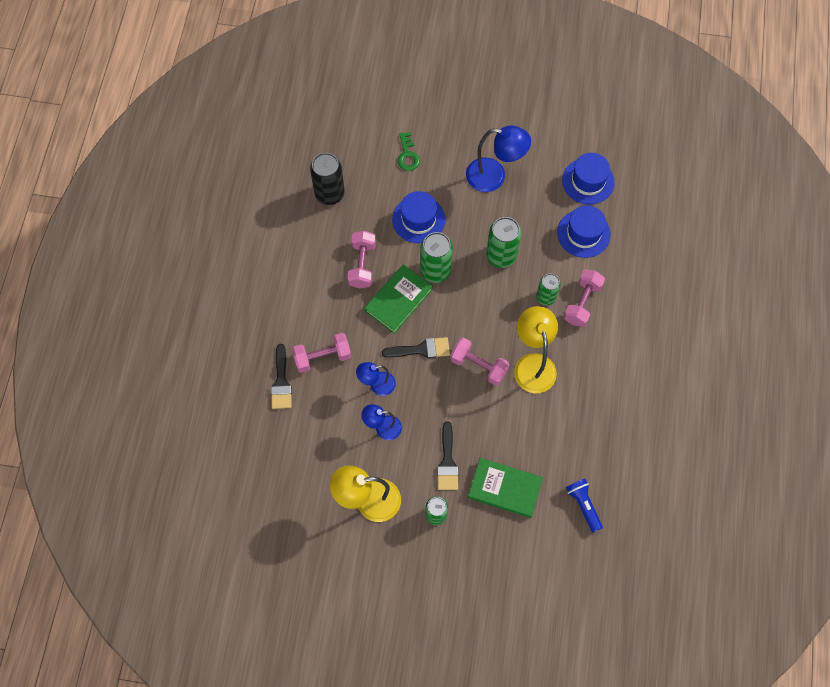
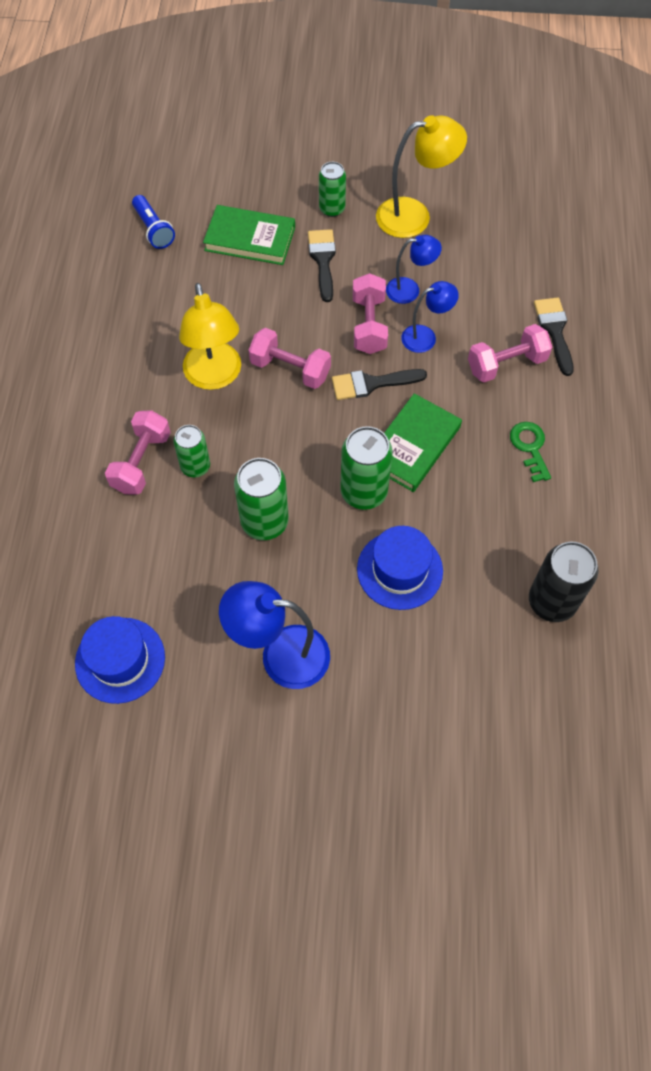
camera: 175 degrees right, 5 degrees down
(362, 265) = (476, 492): pink dumbbell -> pink dumbbell (369, 325)
(407, 155) = (433, 683): green key -> green key (530, 447)
(583, 233) = (133, 568): blue hat -> none

